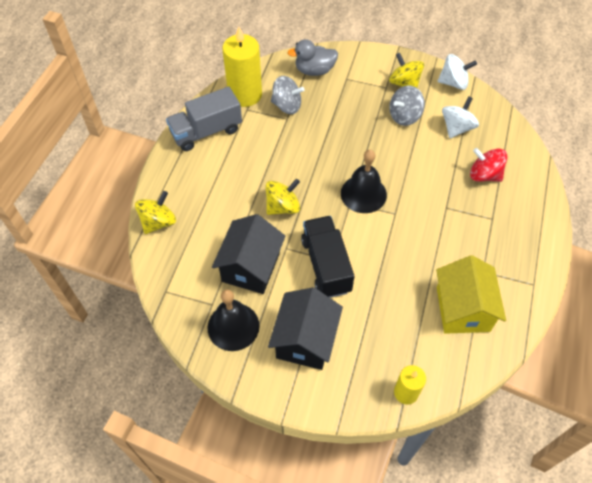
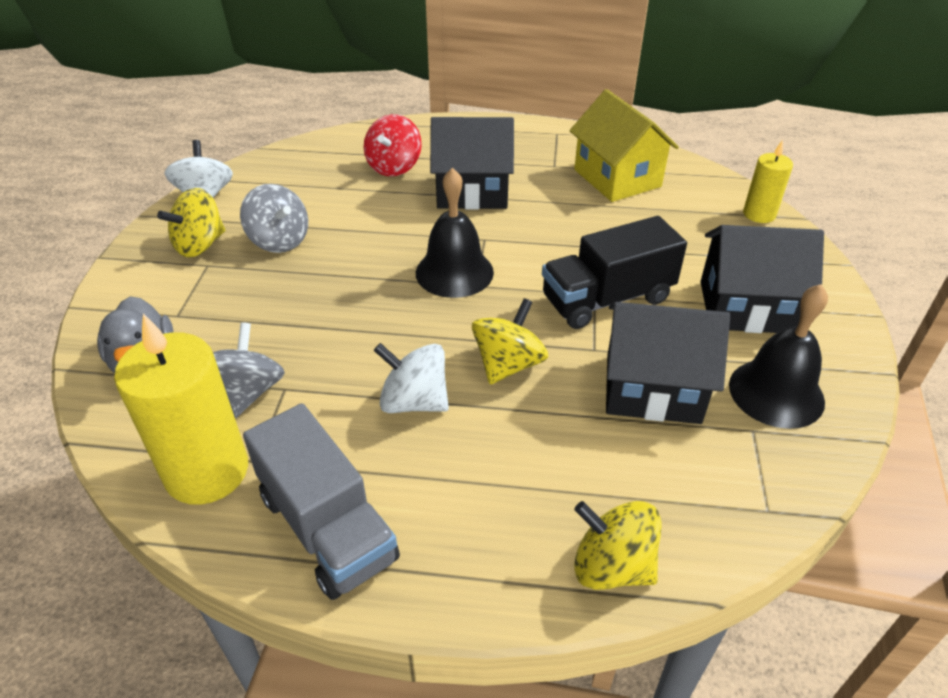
camera: 100 degrees left, 15 degrees down
(283, 206) = (508, 364): yellow spinning top -> yellow spinning top turned 75 degrees clockwise
(450, 215) = (472, 191): none -> black house
(456, 128) = (305, 191): white spinning top -> white spinning top (414, 401)
(463, 309) = (617, 178): yellow house -> yellow house turned 75 degrees clockwise

